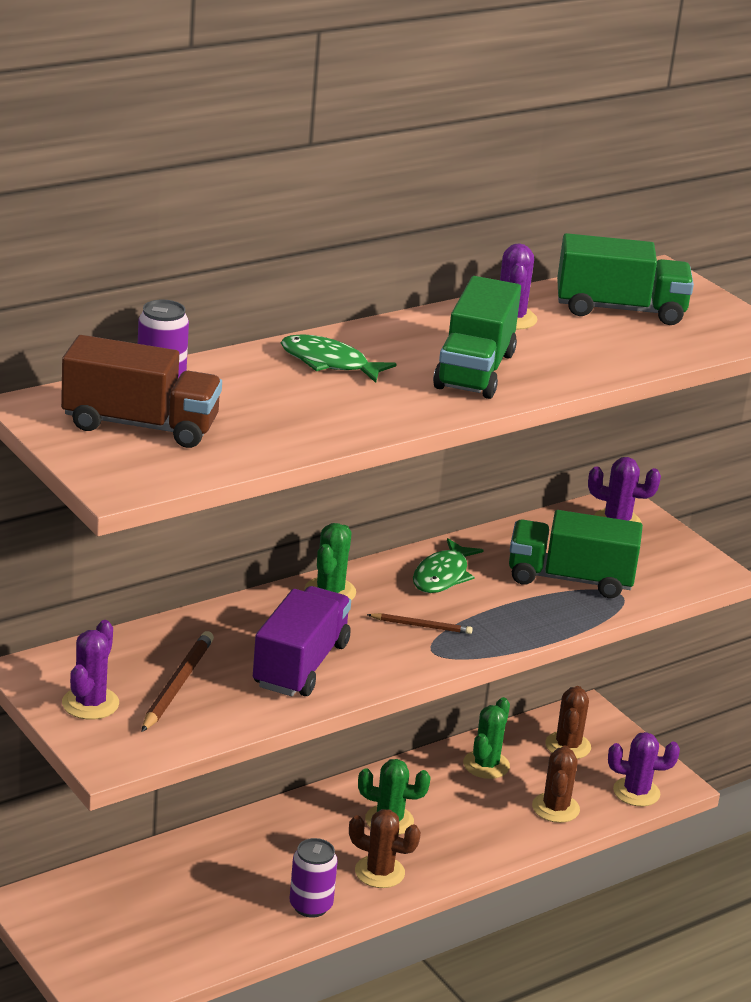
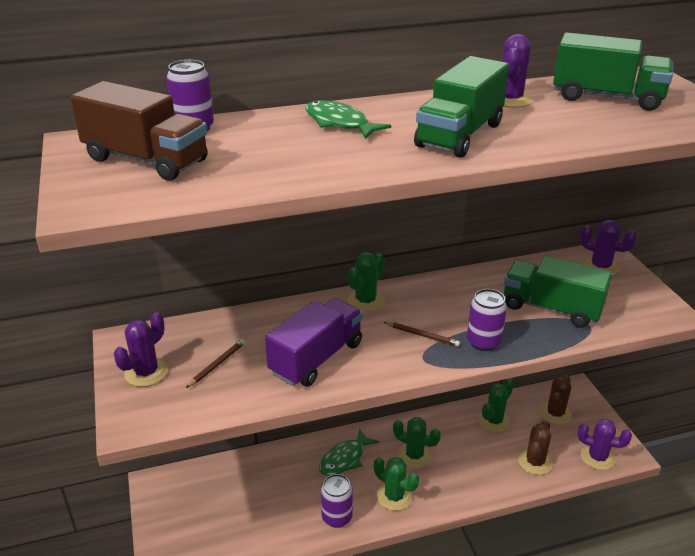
camera: 20 degrees right, 5 degrees up
(177, 685) = (217, 364): brown pencil -> brown pencil, size x0.62
(379, 872) = (394, 496): brown cactus -> green cactus
(442, 576) = (454, 296): green fish -> green fish (344, 459)
(500, 626) = (483, 342): none -> purple can

